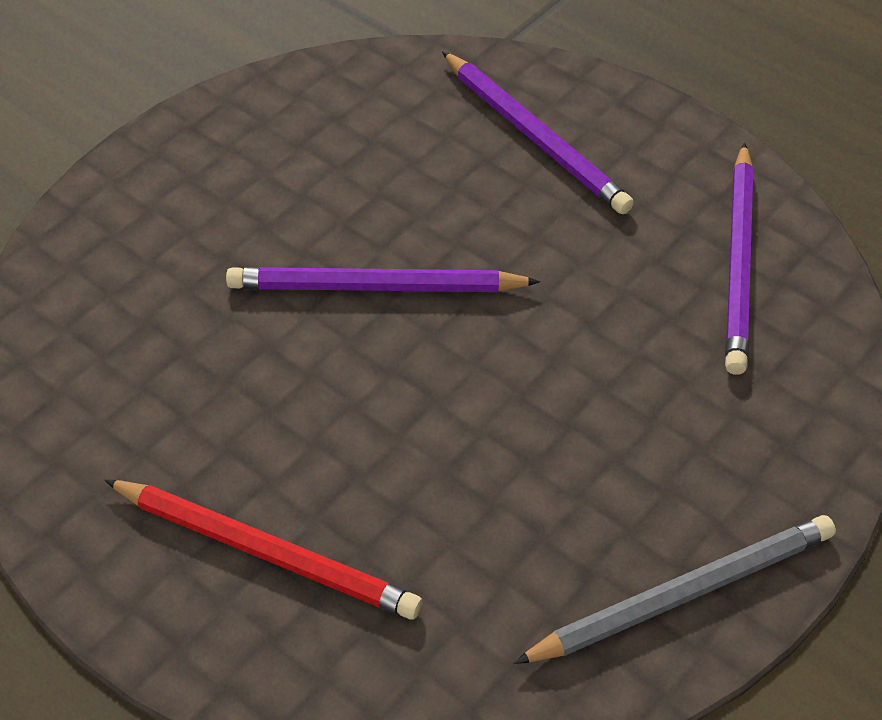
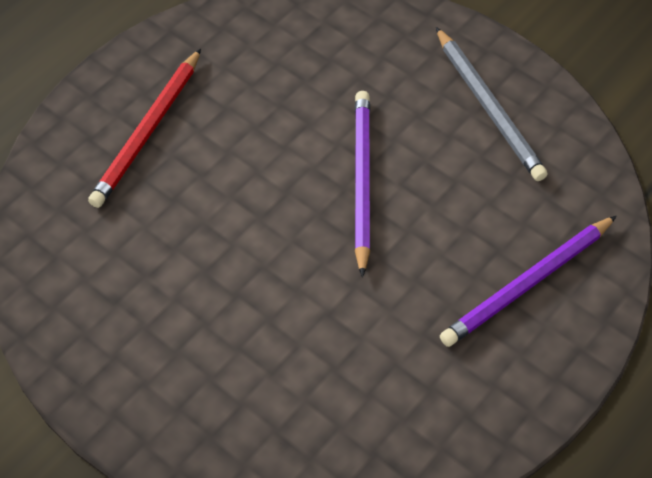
camera: 90 degrees right, 5 degrees up
(683, 593) = (92, 355): grey pencil -> grey pencil (489, 107)
(739, 262) = (394, 424): purple pencil -> none

